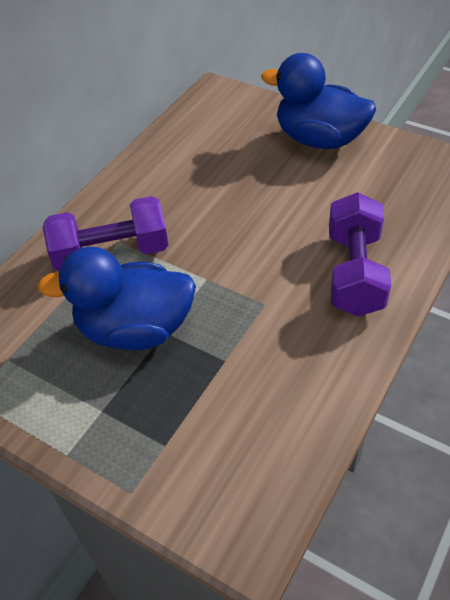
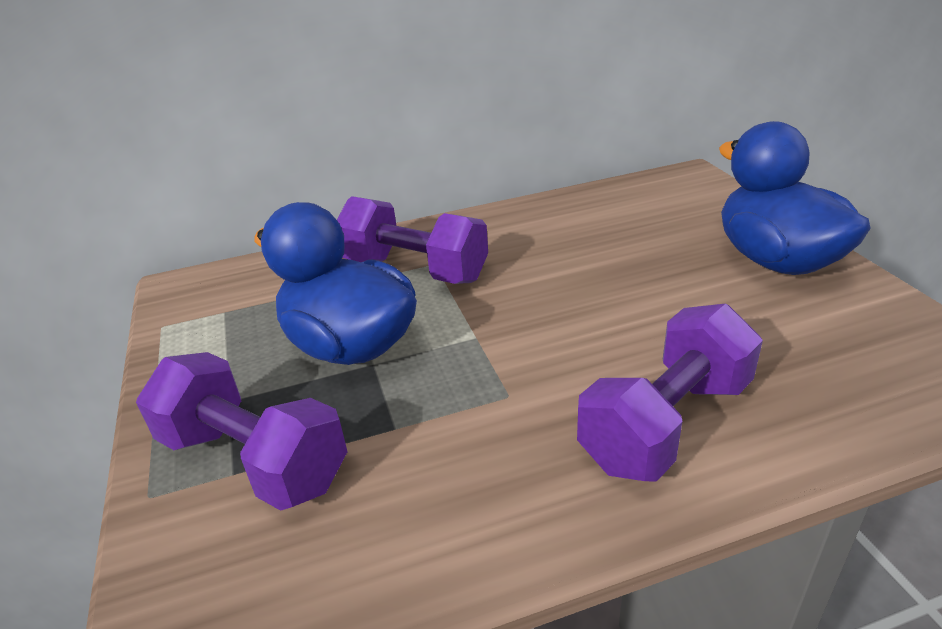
camera: 40 degrees right, 15 degrees down
(167, 430) = (253, 460): none -> purple dumbbell

